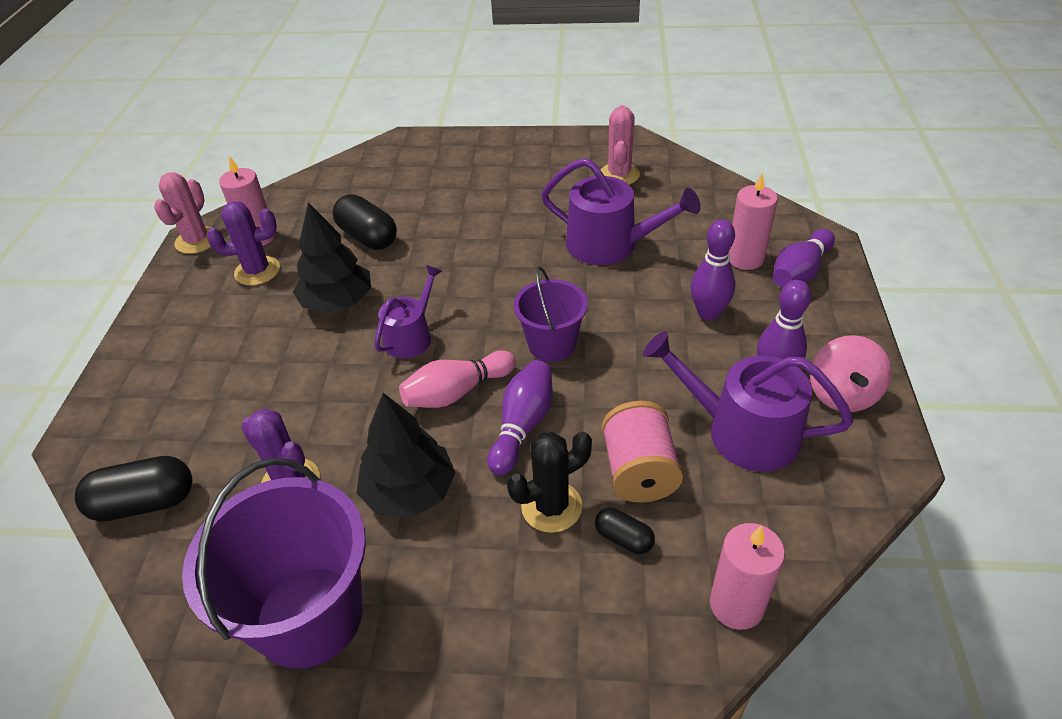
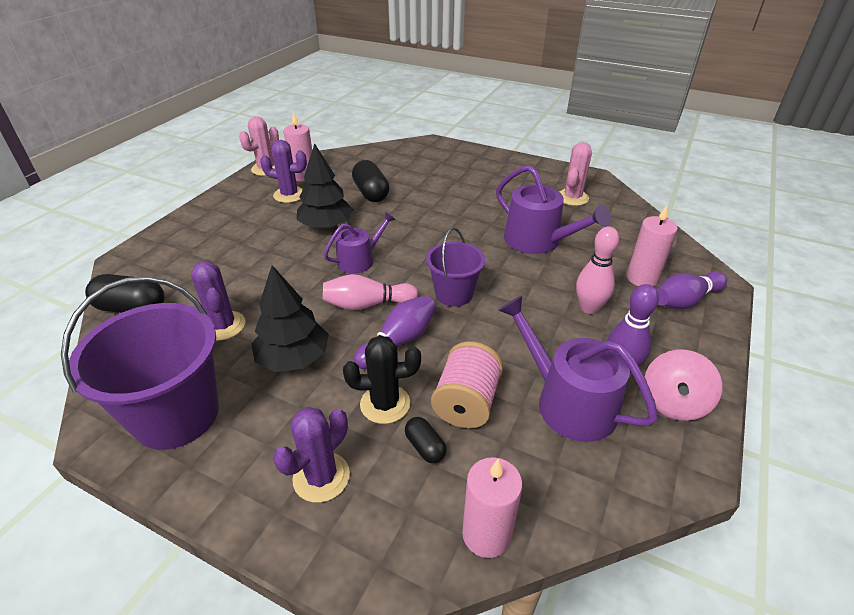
camera: 20 degrees right, 5 degrees down
(532, 617) = (321, 477): none -> purple cactus
(708, 313) = (589, 308): purple bowling pin -> pink bowling pin

